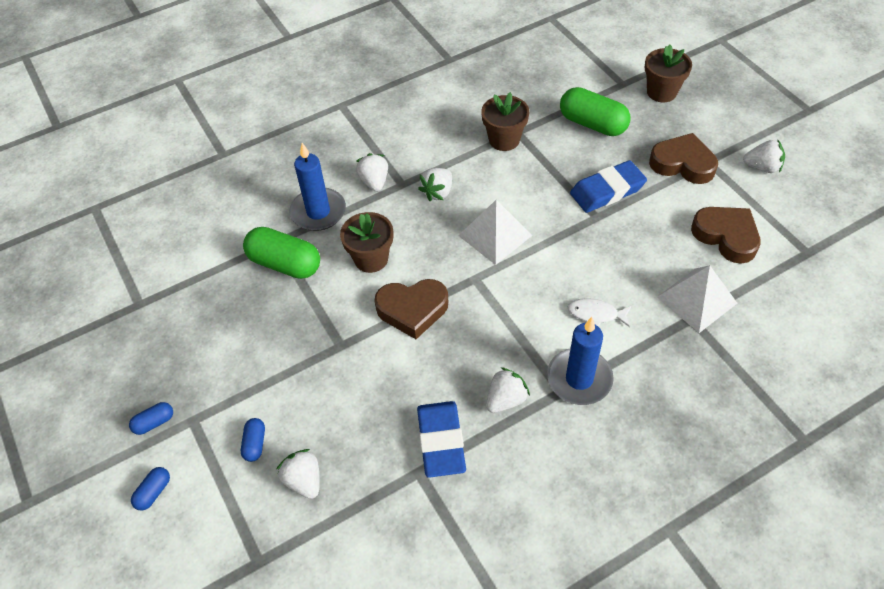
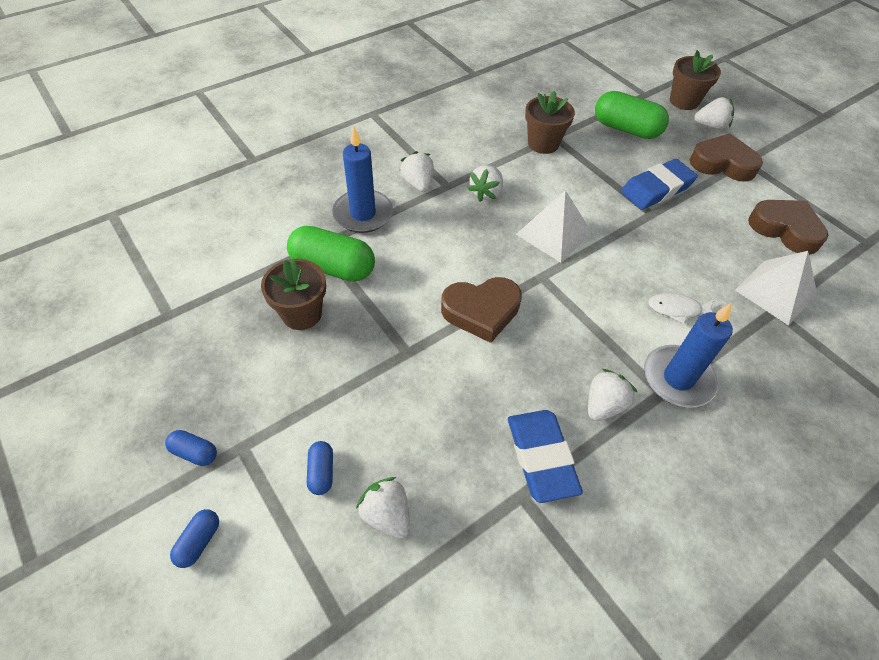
camera: 10 degrees left, 0 degrees up
(154, 423) = (194, 453): blue capsule -> blue capsule turned 60 degrees clockwise
(371, 259) = (427, 260): brown flower pot -> brown flower pot (302, 314)
(762, 167) = (798, 166): white strawberry -> white strawberry (710, 126)

